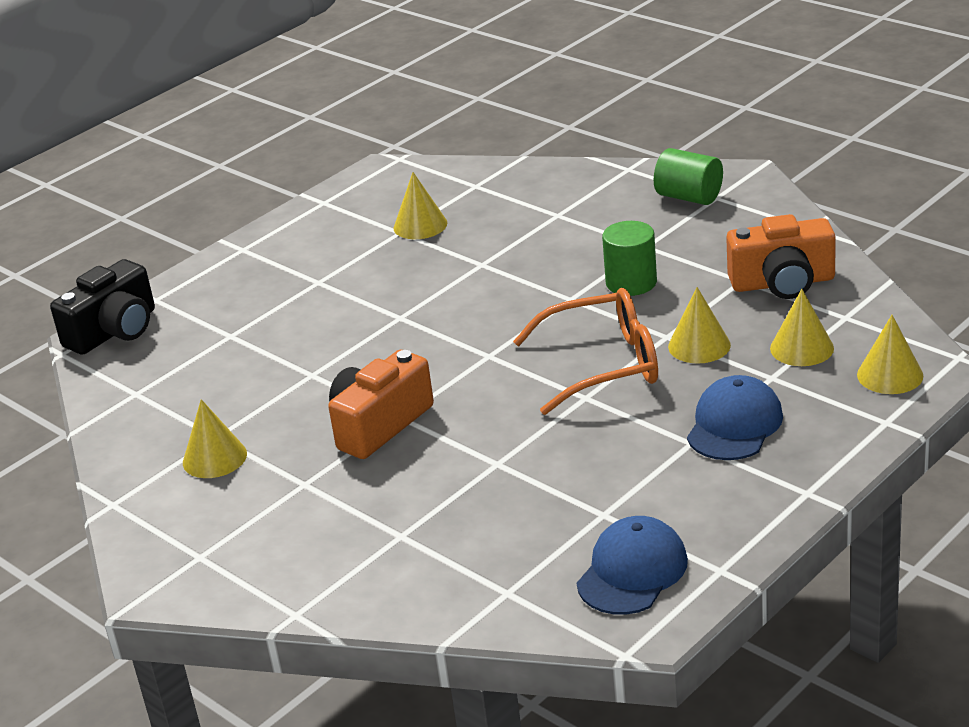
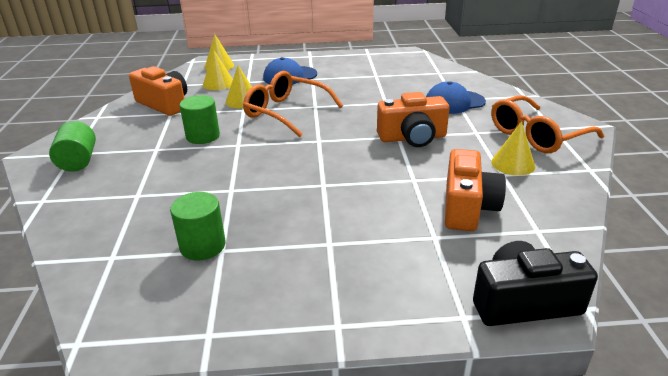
camera: 140 degrees left, 0 degrees up
(215, 525) = (536, 135): none -> orange glasses
(224, 377) = (467, 207): none -> orange camera
(420, 225) = (202, 246): yellow cone -> green cylinder
(632, 571) = (393, 62): blue cap -> blue cap (454, 102)

